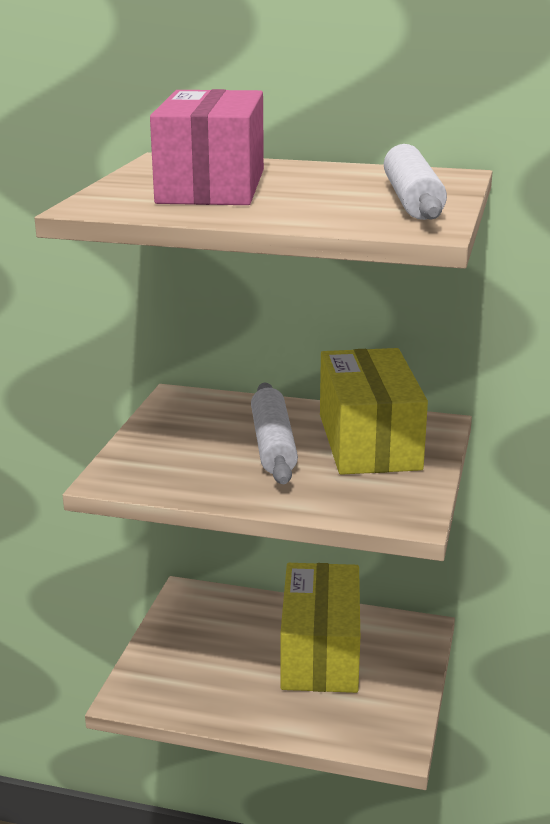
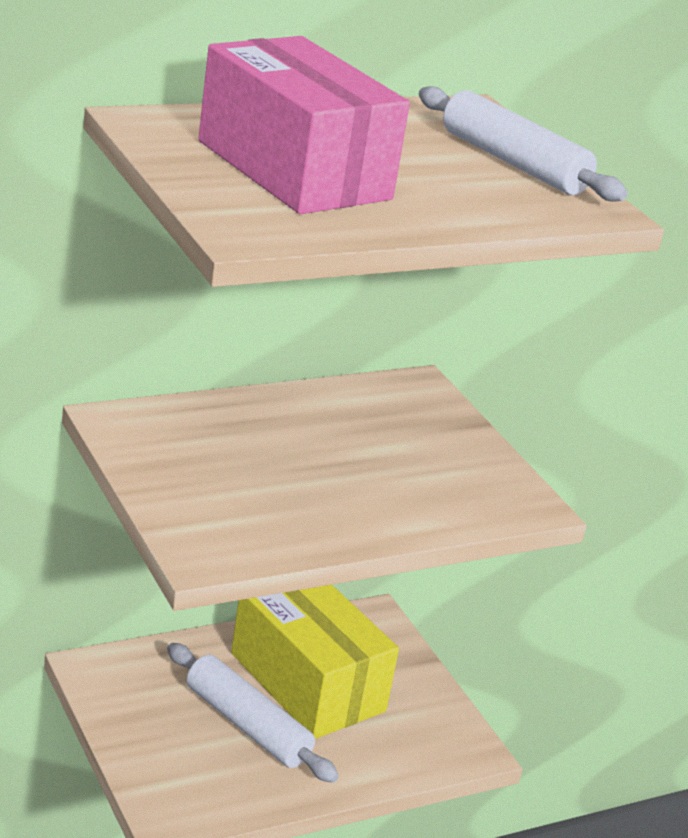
camera: 45 degrees left, 5 degrees up
(273, 445) = (304, 457): white rolling pin -> white rolling pin (247, 725)
(369, 441) = (387, 425): yellow box -> none

